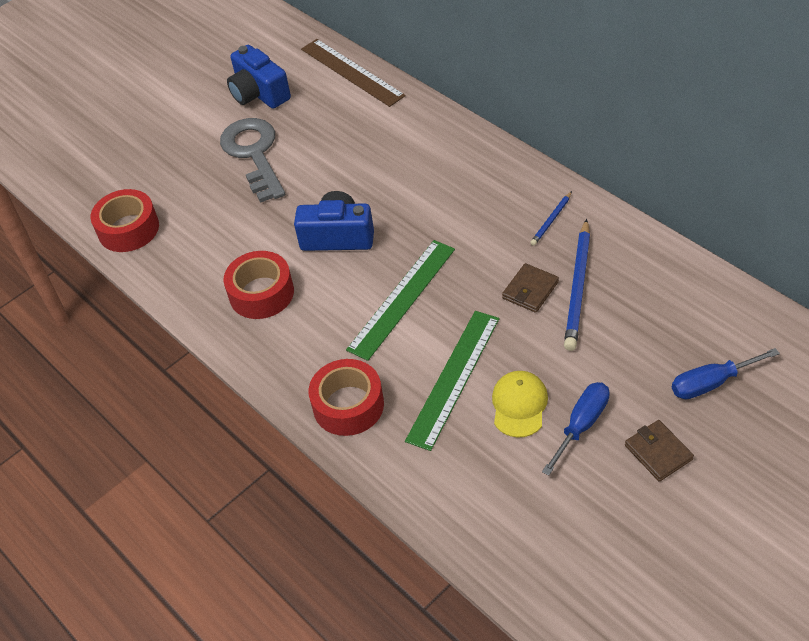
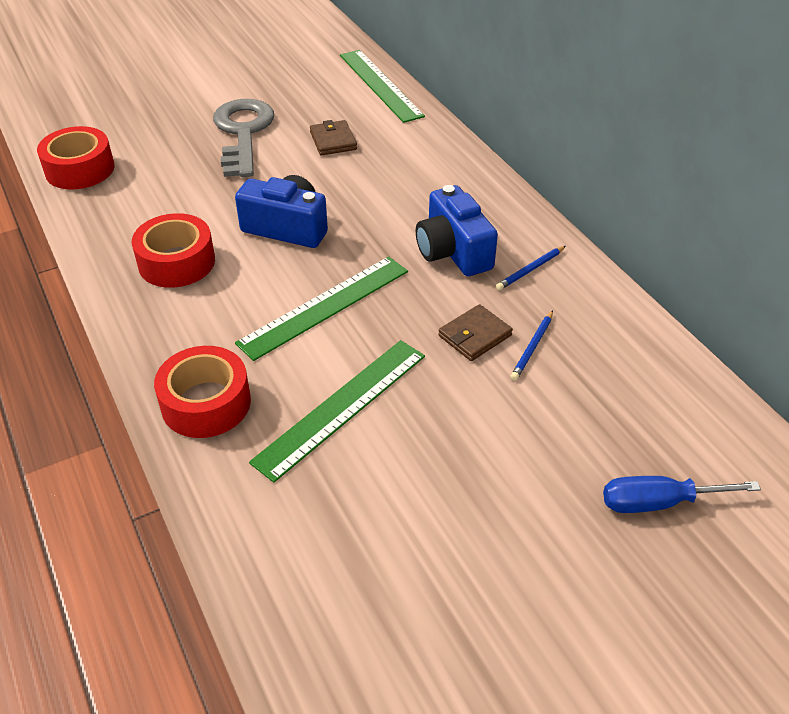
camera: 10 degrees right, 5 degrees down
(259, 93) = (278, 83): blue camera -> blue camera (453, 251)
(352, 72) = (380, 85): brown ruler -> green ruler
(519, 405) = (405, 460): yellow cap -> none
(578, 287) = (532, 347): blue pencil -> blue pencil, size x0.51
(581, 425) = (472, 506): blue screwdriver -> none
(658, 452) = (557, 569): brown wallet -> brown wallet (333, 141)

